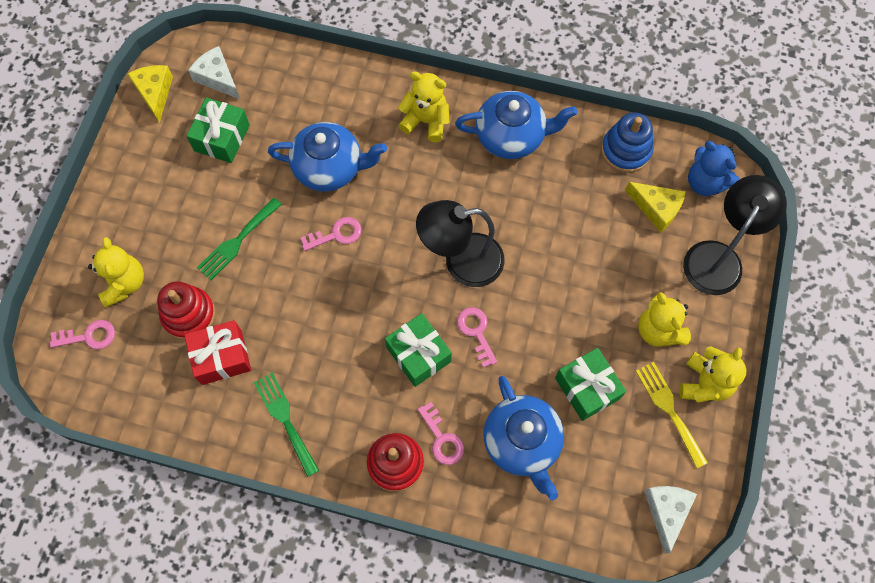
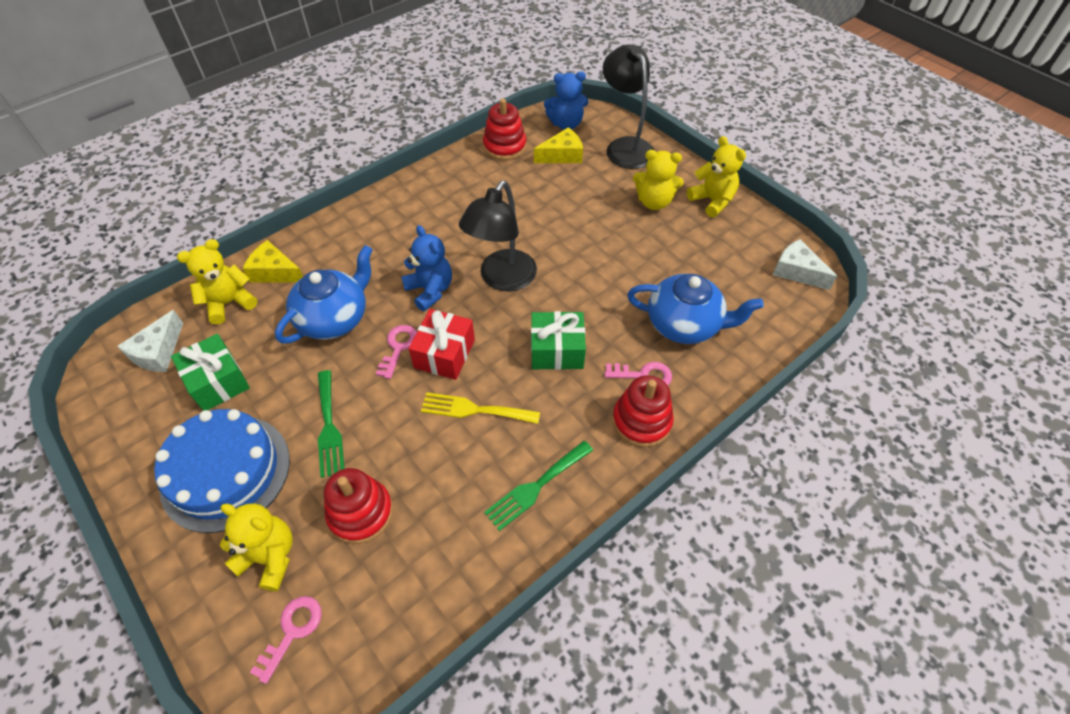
camera: 55 degrees left, 15 degrees down
(155, 93) = (109, 411): yellow cheese -> yellow cheese (275, 272)
(161, 205) = (225, 472): none -> blue cake
(218, 78) = (158, 352): white cheese -> white cheese turned 60 degrees counterclockwise
(222, 357) = (430, 507): red gift -> red gift (444, 354)
(285, 419) = (536, 487): green fork -> green fork turned 45 degrees counterclockwise
(408, 215) = (430, 290): none -> blue teddy bear
(426, 121) = (364, 236): yellow teddy bear -> yellow teddy bear (229, 303)
(476, 332) = (569, 302): pink key -> none
(511, 136) = (431, 196): blue teapot -> none
(587, 388) = (668, 263): green gift -> none
(626, 151) = (504, 147): blue stacking toy -> red stacking toy
(669, 409) = (718, 228): yellow fork -> yellow fork (474, 409)

